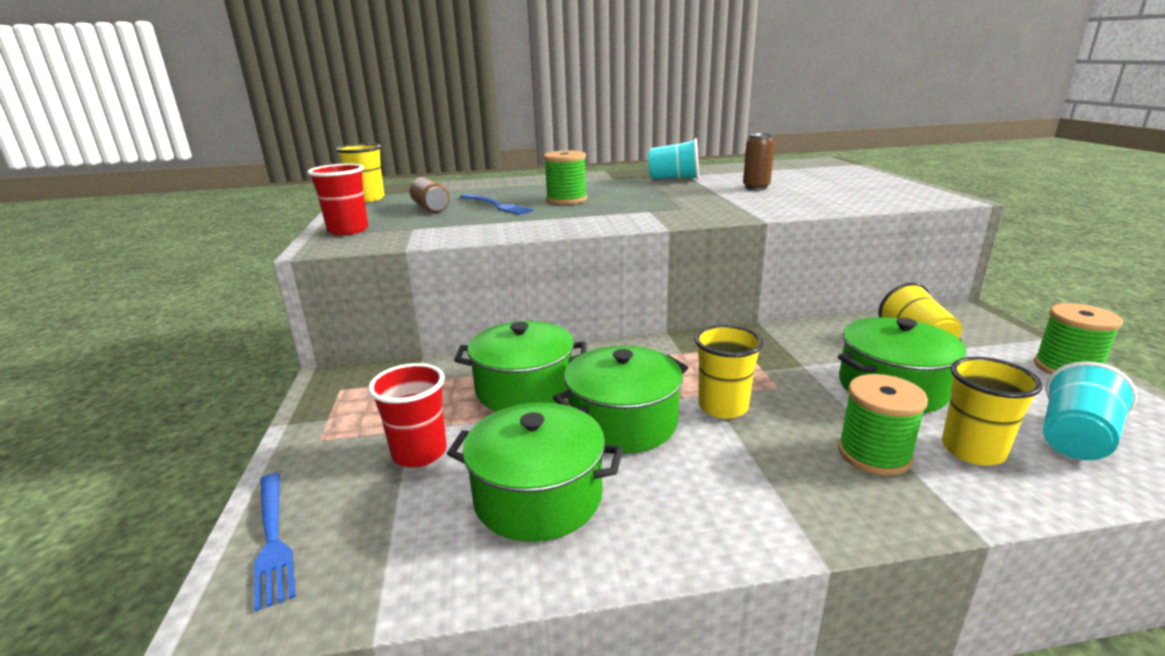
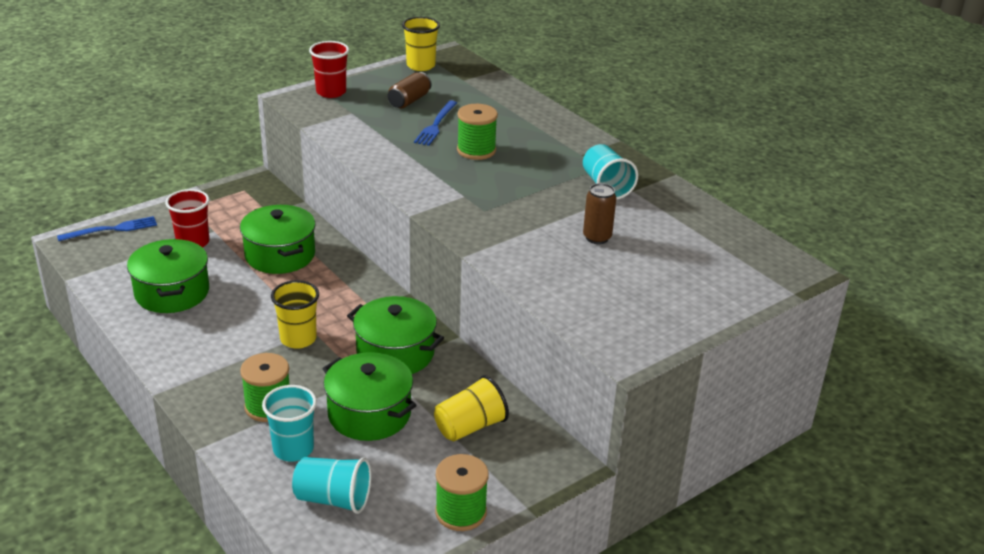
camera: 60 degrees right, 10 degrees up
(272, 538) = (111, 229): blue fork -> blue fork turned 150 degrees counterclockwise
(623, 422) = (258, 303): green pot -> green pot (395, 353)
(972, 450) = (293, 449): yellow cup -> turquoise cup

